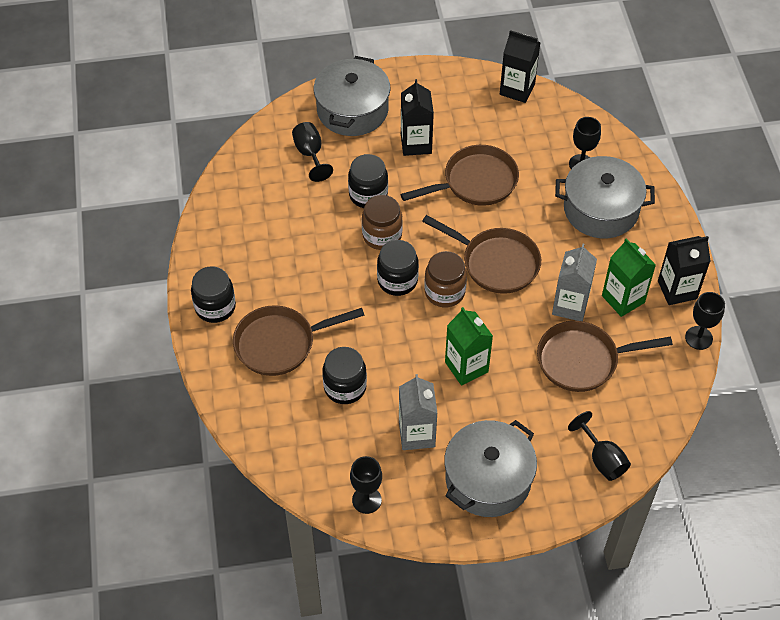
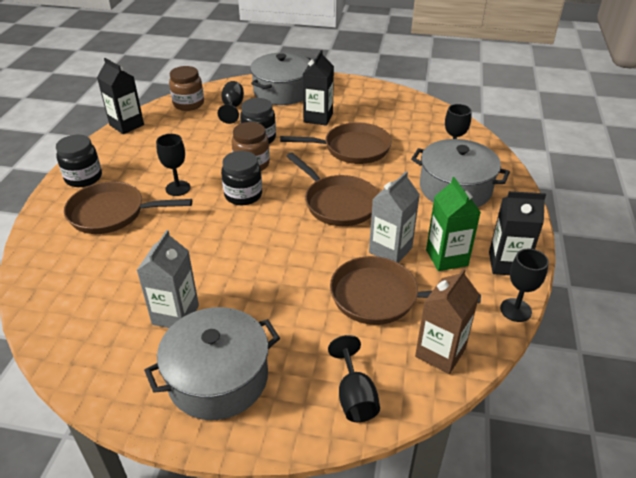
camera: 20 degrees right, 15 degrees down
(345, 387) = (140, 258): black jar -> none
(366, 500) = (83, 359): black goblet -> black goblet (178, 188)
(444, 292) = (278, 212): brown jar -> brown jar (188, 104)
(466, 367) = (261, 272): green carton -> none
(517, 89) = (419, 104): black carton -> black carton (126, 125)
(652, 399) = (440, 353): none -> brown carton

